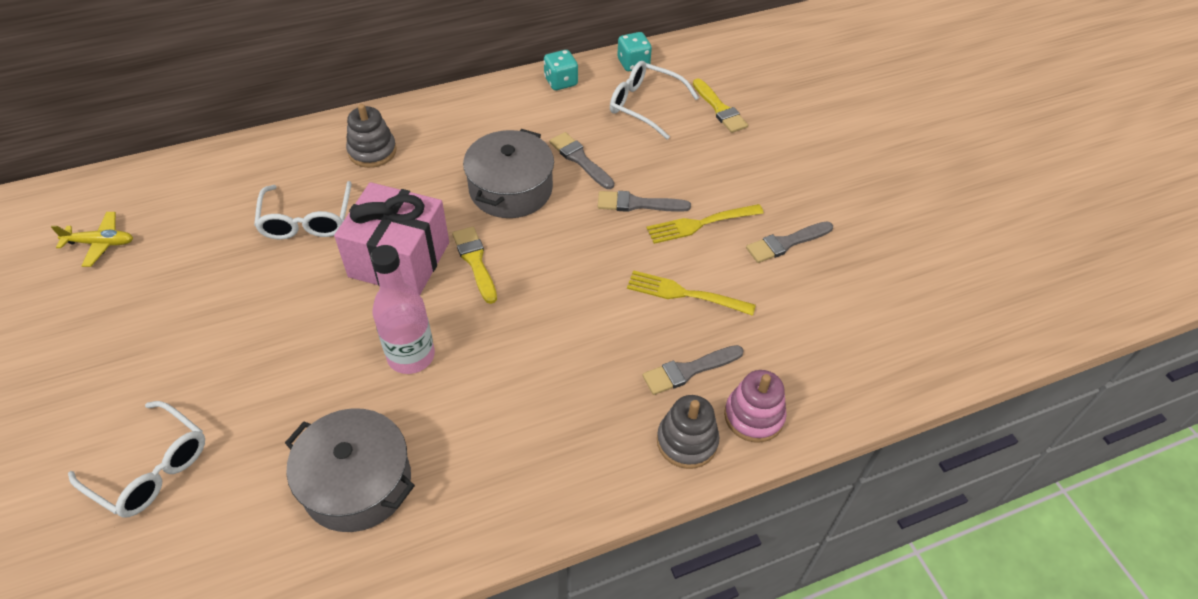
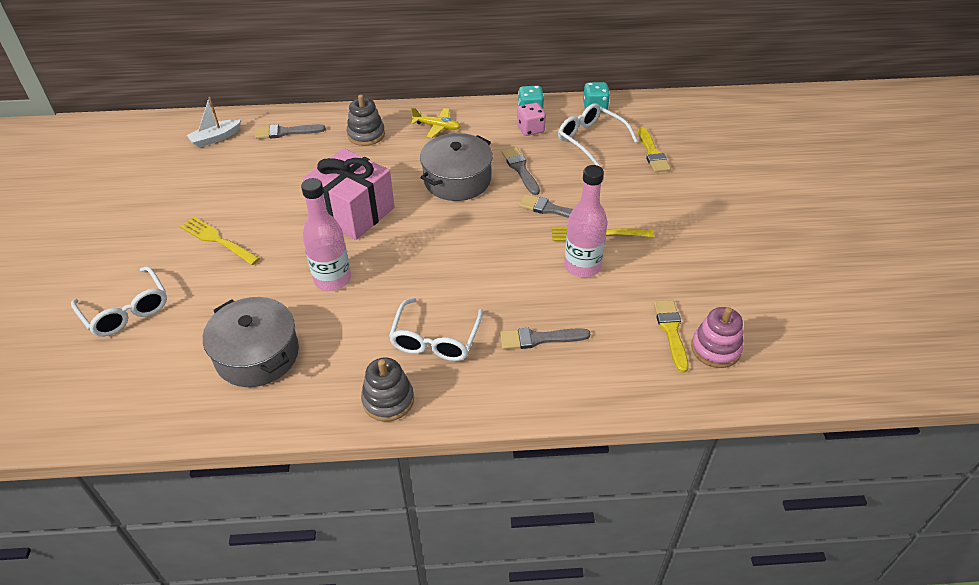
camera: 20 degrees right, 5 degrees down
(100, 243) = (157, 160): yellow plane -> yellow plane (437, 127)
(171, 195) = (216, 138): none -> white boat
(307, 220) = (299, 172): white glasses -> white glasses (435, 339)
(475, 261) = (408, 225): yellow brush -> yellow brush (671, 331)
(571, 105) = (530, 129): none -> pink dice
(686, 294) = (562, 283): yellow fork -> yellow fork (218, 240)
(687, 441) = (514, 389): grey stacking toy -> grey stacking toy (388, 400)
(700, 267) = (582, 266): none -> pink bottle
(754, 416) = (577, 385): pink stacking toy -> pink stacking toy (715, 349)
(786, 243) = (664, 263): grey brush -> grey brush (286, 132)

